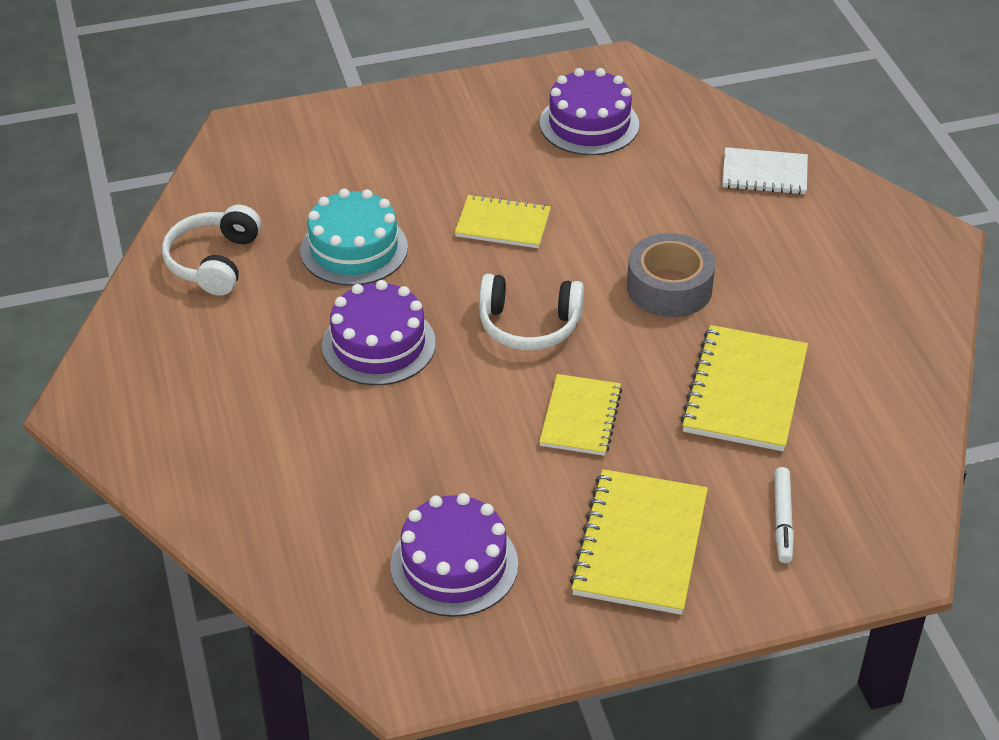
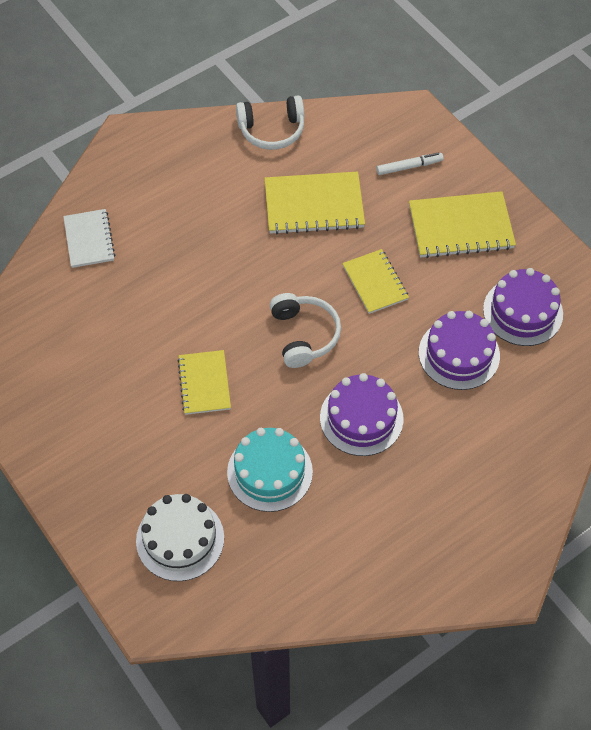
camera: 110 degrees left, 15 degrees up
(214, 262) = (322, 565): white headphones -> white headphones (272, 130)
(316, 165) = (180, 539): none -> white cake
(580, 417) = (375, 282): yellow notebook -> yellow notebook turned 75 degrees clockwise
(589, 124) = (63, 363): purple cake -> purple cake (459, 354)
(669, 288) = (234, 266): grey tape -> none

